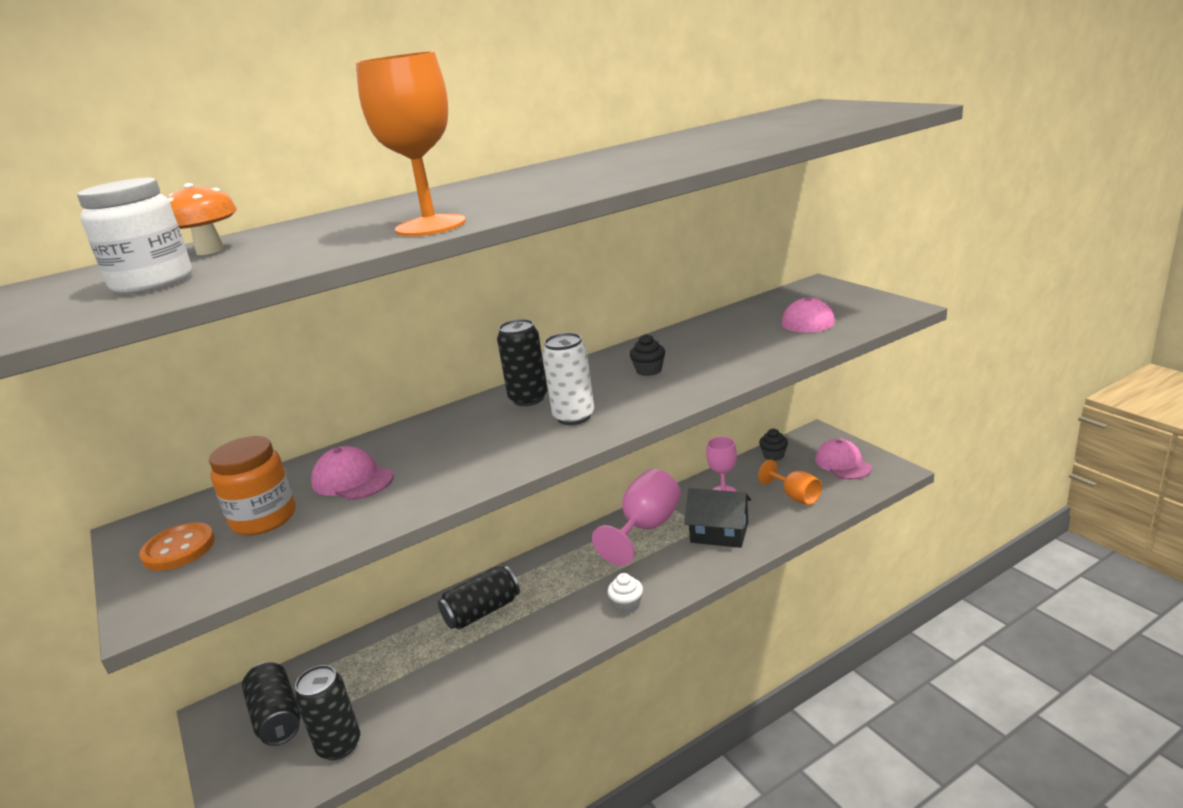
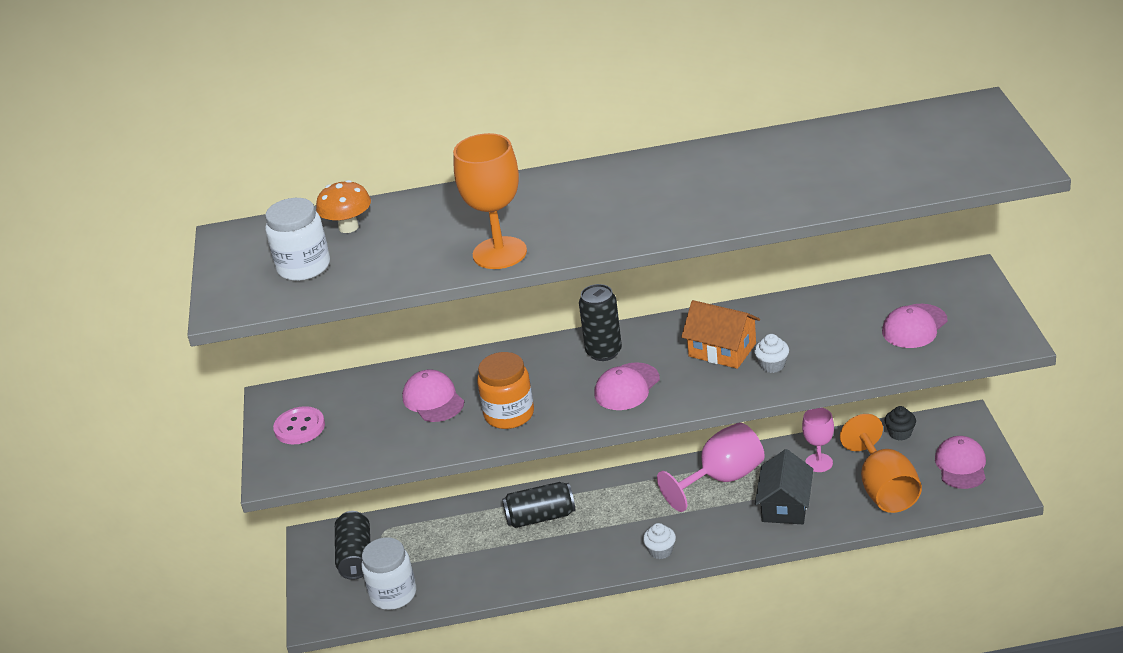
camera: 25 degrees right, 10 degrees up
(179, 549) = (299, 427): orange button -> pink button
(264, 518) = (361, 418): orange jar -> orange jar (509, 414)
(339, 745) = (393, 594): black can -> white jar
(574, 417) = (627, 387): white can -> pink cap
(649, 370) = (722, 350): black cupcake -> orange house
(708, 368) = (772, 365): none -> white cupcake
(719, 533) = (785, 505): black house -> black house turned 60 degrees clockwise
(795, 496) = (884, 489): orange goblet -> orange goblet, size x1.64

